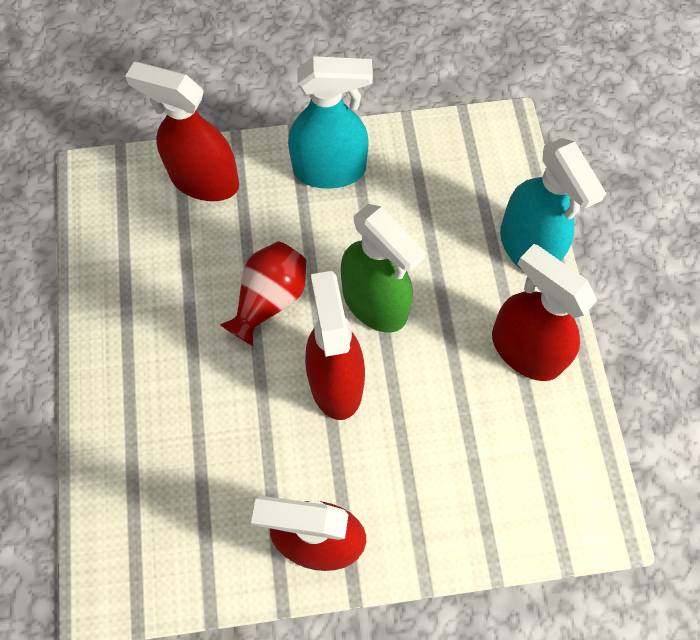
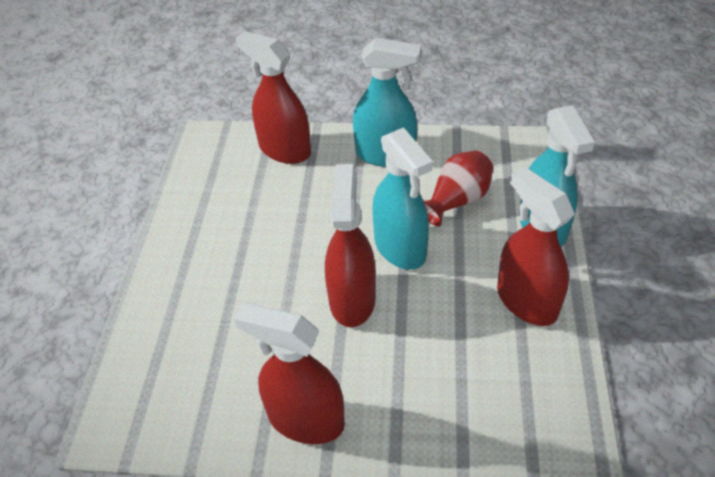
camera: 15 degrees right, 20 degrees down
(269, 300) = (313, 234): red vase -> red vase (457, 201)
(375, 303) = (400, 248): green spray bottle -> turquoise spray bottle

